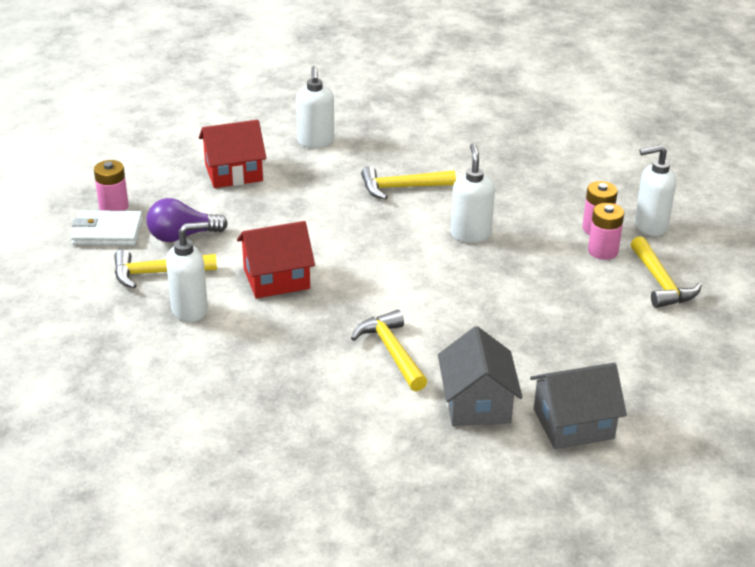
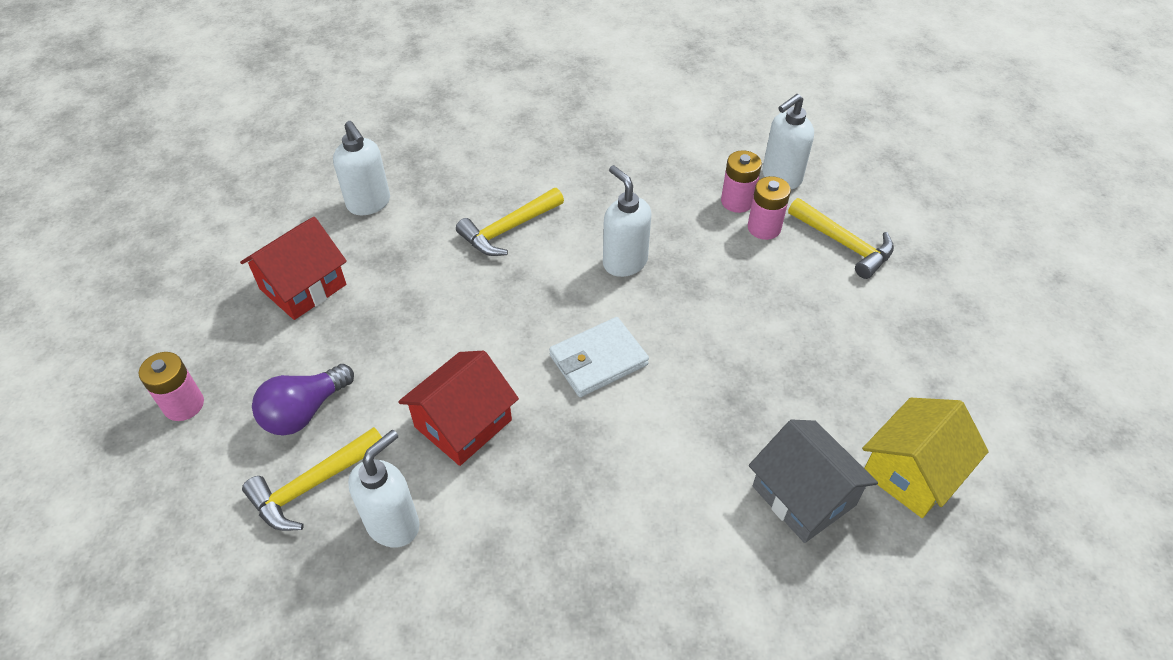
camera: 30 degrees left, 15 degrees up
(107, 232) = (202, 450): white wallet -> white wallet (598, 360)
(392, 352) = (665, 468): yellow hammer -> none
(573, 424) = (911, 472): grey house -> yellow house

